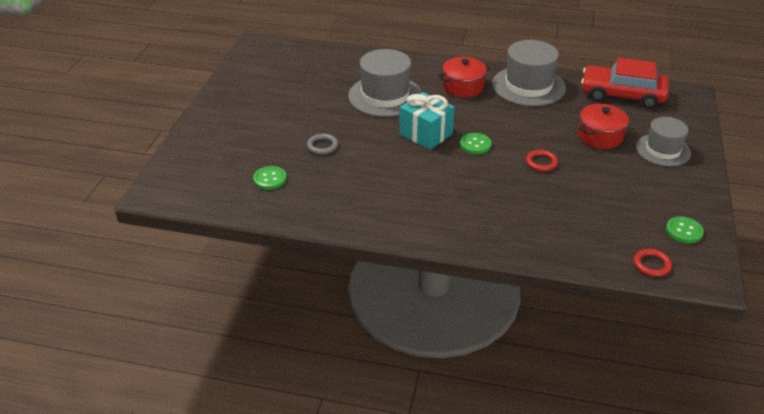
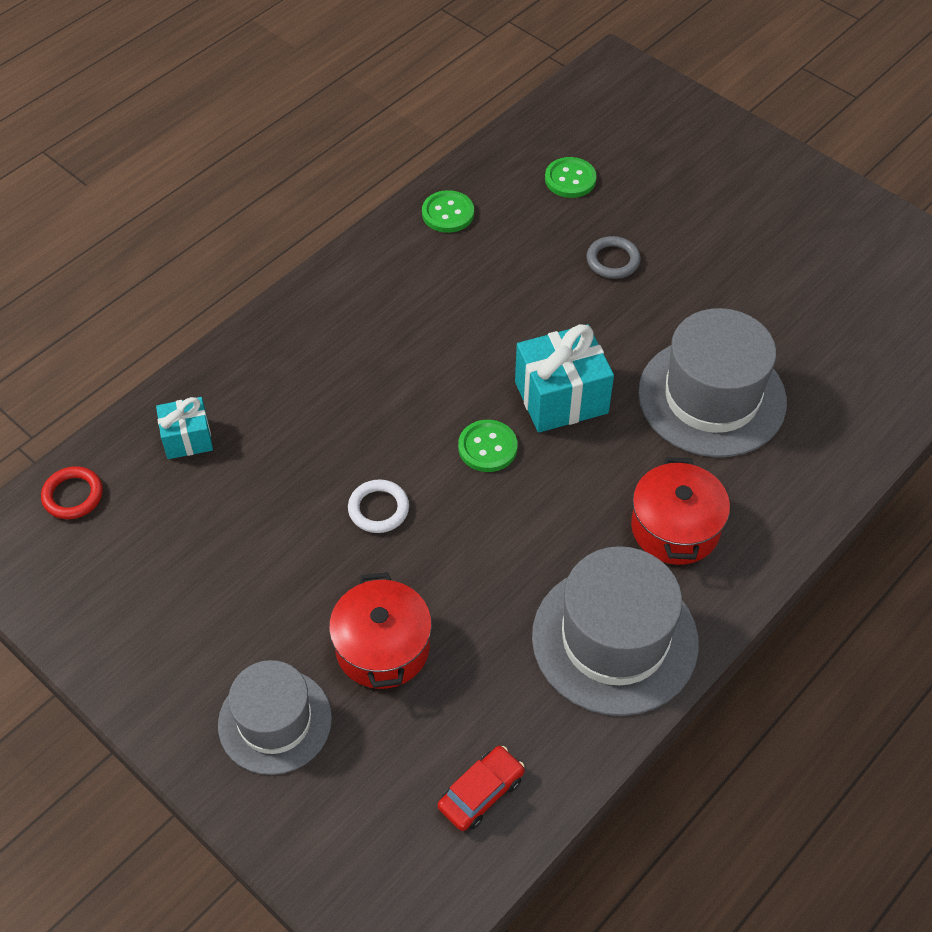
camera: 120 degrees right, 15 degrees up
(541, 162) = (378, 509): red ring -> white ring
(575, 240) = (187, 439): none -> turquoise gift
(622, 95) = (481, 793): red car -> red car, size x0.46
(684, 231) = (89, 588): green button -> green button (448, 213)

